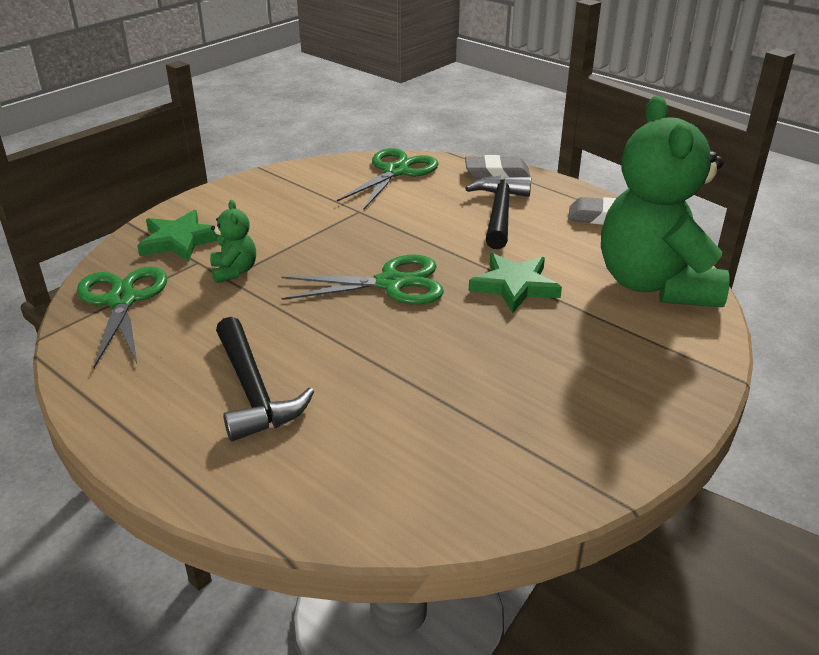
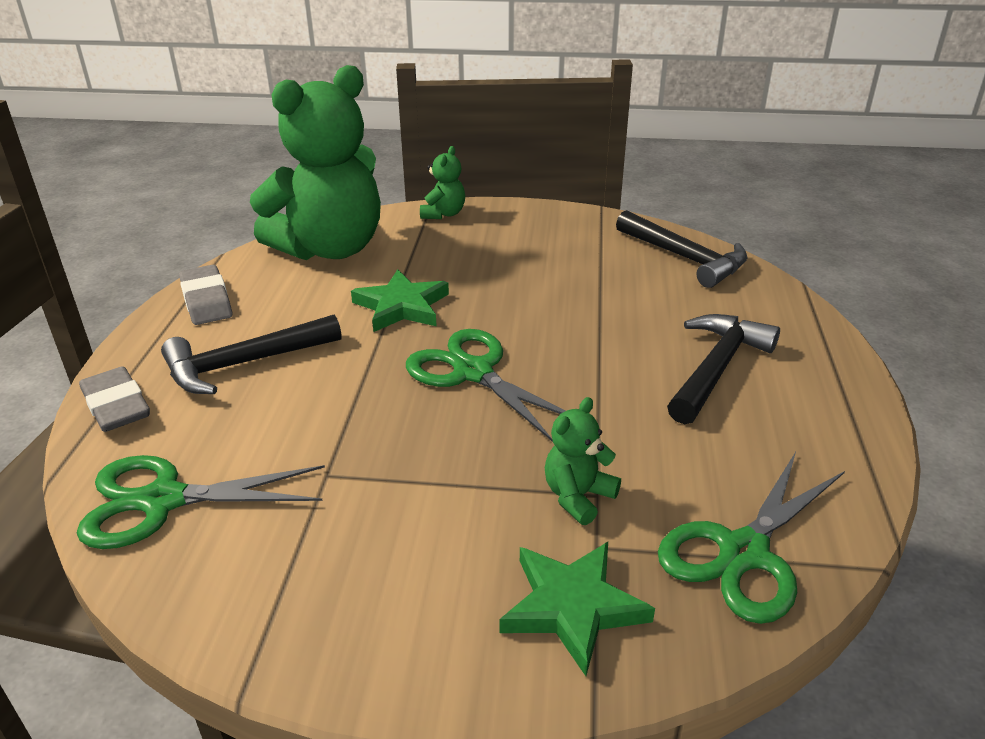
camera: 125 degrees left, 0 degrees up
(433, 493) = (684, 258): none -> black hammer
(692, 371) = (443, 214): none -> green teddy bear

